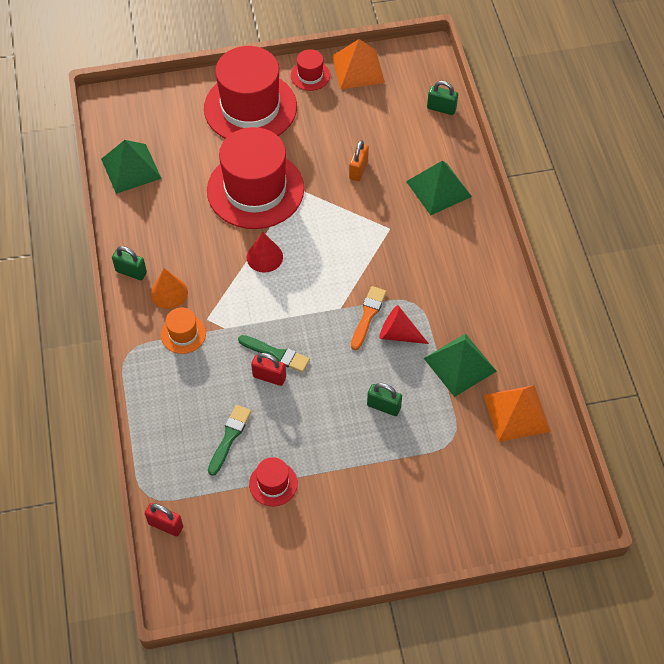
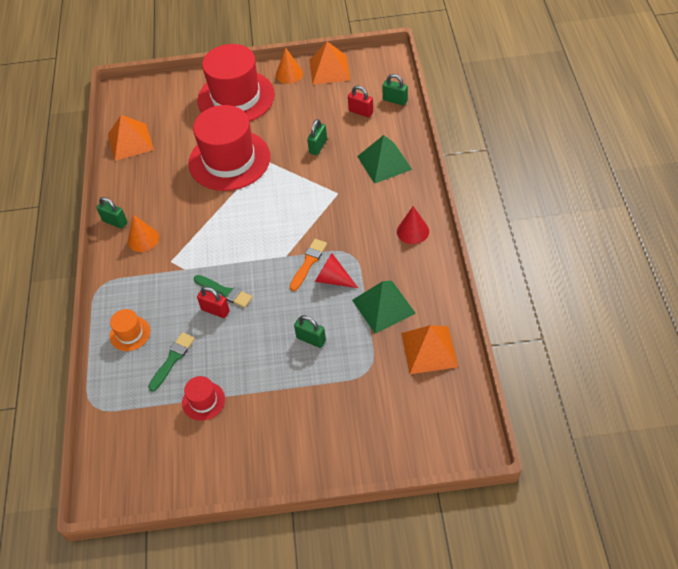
camera: 10 degrees right, 5 degrees down
(131, 168) = (130, 142): green pyramid -> orange pyramid
(165, 525) = (103, 432): red padlock -> red padlock (361, 112)
(183, 334) = (149, 273): orange hat -> orange hat (130, 333)
(264, 257) = (228, 213): red cone -> red cone (412, 231)
(310, 75) = (289, 74): red hat -> orange cone
(358, 170) = (318, 146): orange padlock -> green padlock

